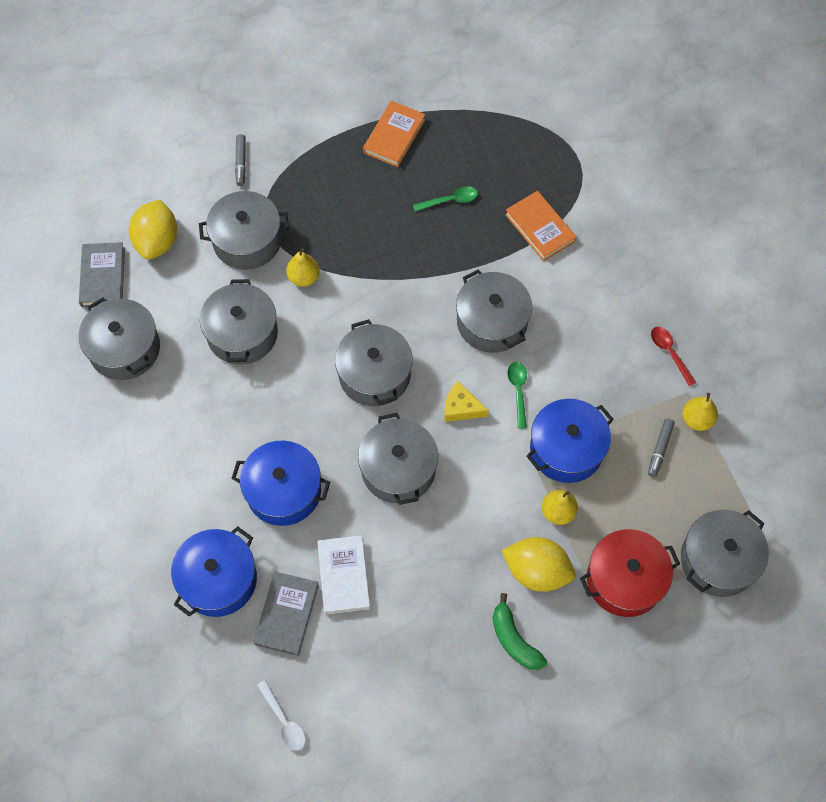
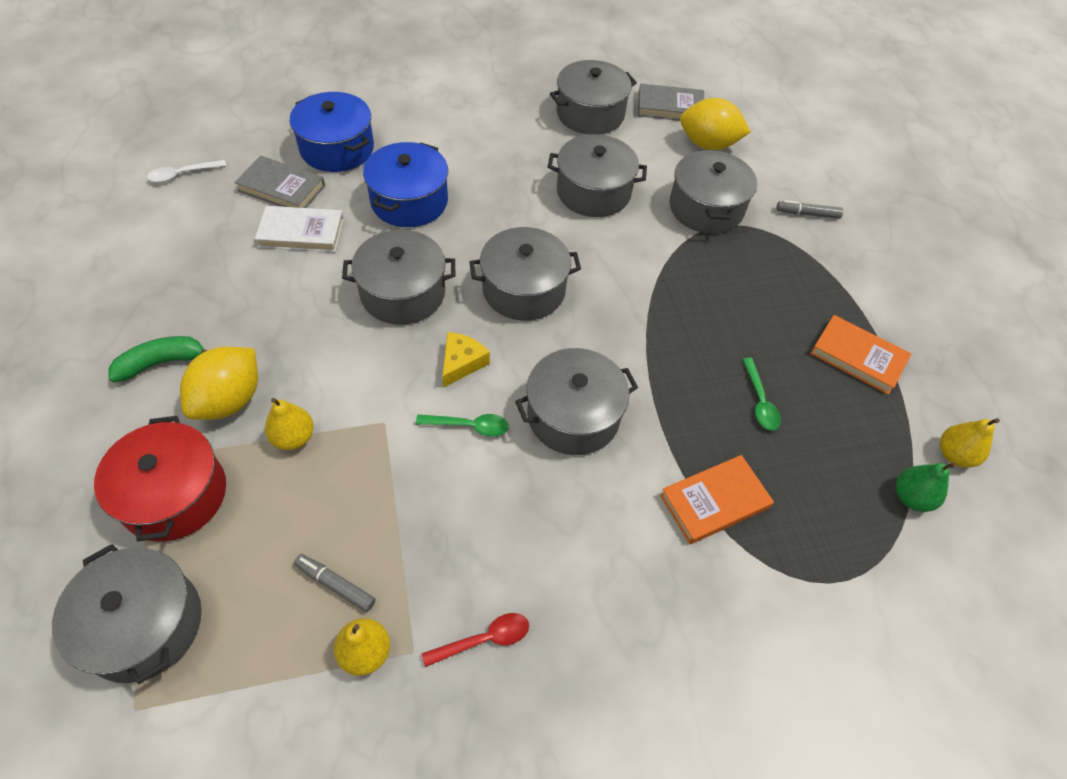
camera: 95 degrees right, 10 degrees down
(304, 277) = (656, 247): yellow pear -> yellow pear (954, 455)
(507, 114) = (911, 497): none -> green pear
(566, 449) = (374, 465): blue pot -> none

